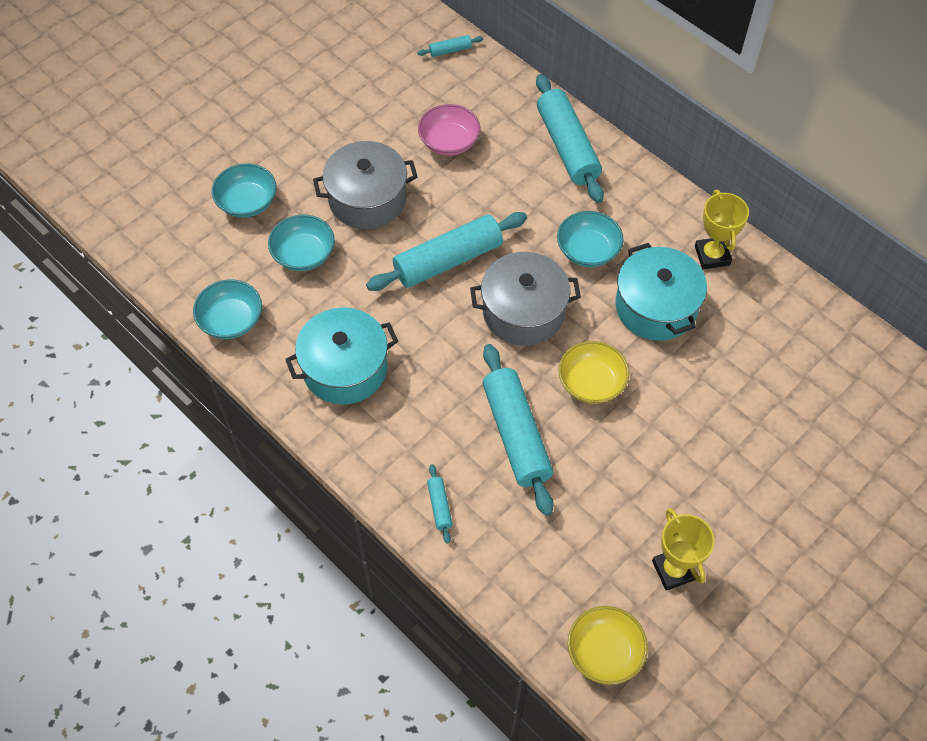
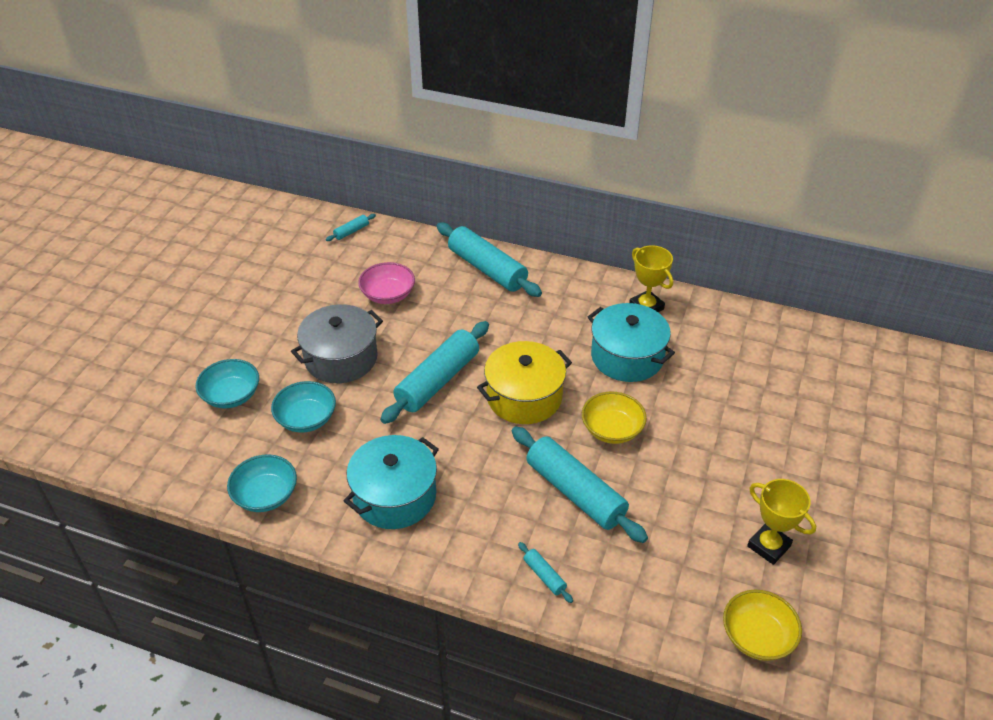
camera: 25 degrees left, 15 degrees down
(523, 312) = (524, 397): grey pot -> yellow pot
(588, 250) = (548, 335): turquoise bowl -> none

